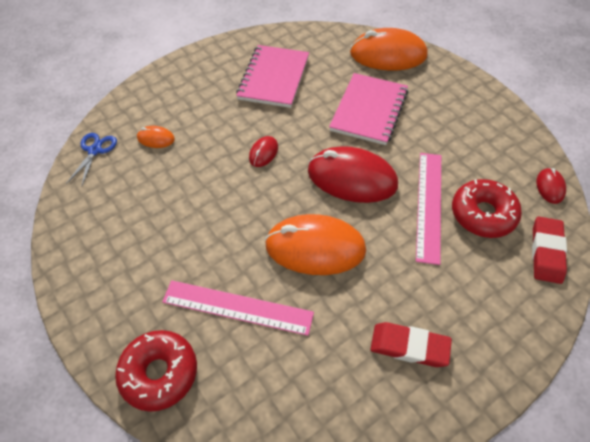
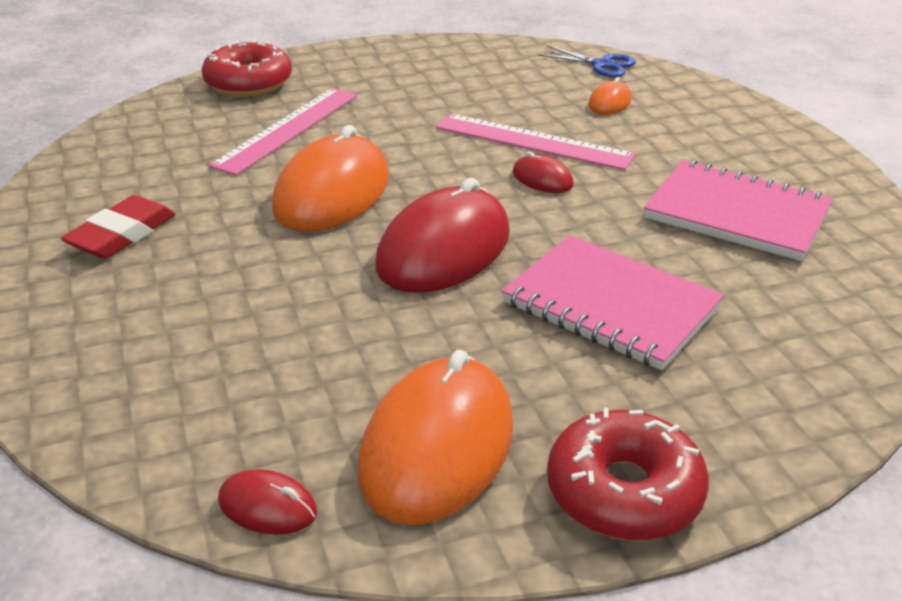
camera: 105 degrees right, 20 degrees down
(388, 54) = (806, 379): orange mouse -> orange mouse (437, 446)
(429, 205) = (335, 316): pink ruler -> pink ruler (533, 141)
(483, 214) = (271, 376): red donut -> red donut (624, 491)
(546, 252) = (133, 429): red eraser -> none

